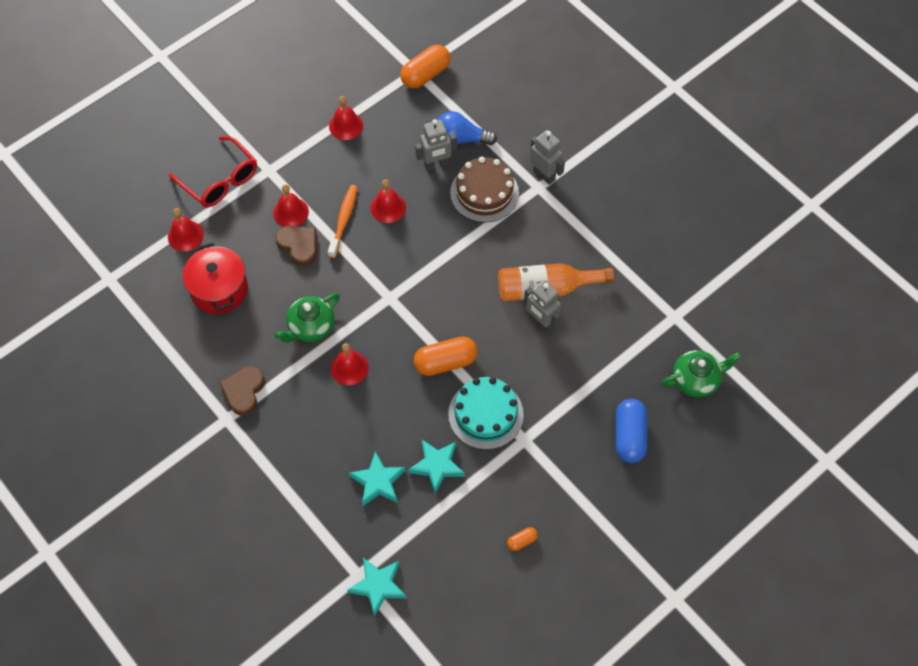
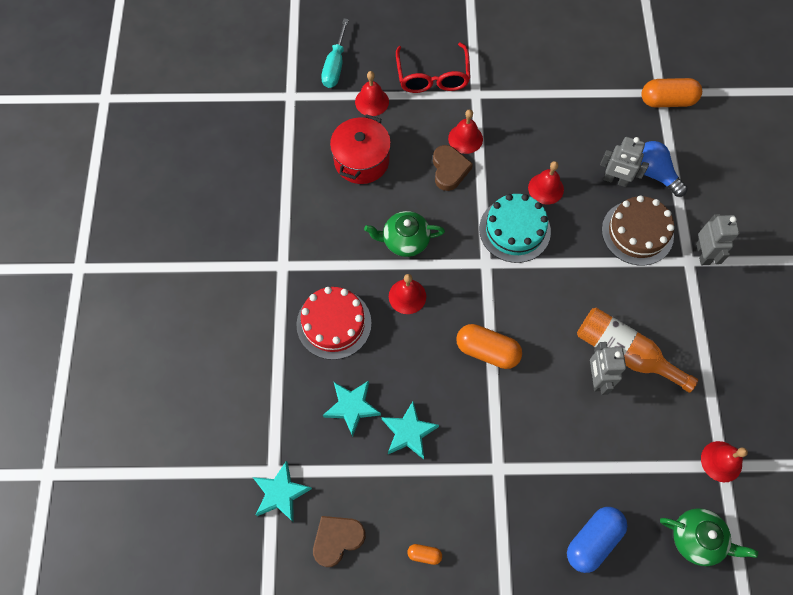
camera: 40 degrees right, 5 degrees up
(126, 227) = (335, 65): none -> turquoise screwdriver
(244, 391) = (313, 254): brown heart -> brown heart (337, 539)
(309, 431) = (334, 323): none -> red cake
(344, 220) = (501, 174): orange toothbrush -> none
(346, 125) = (566, 99): red bell -> red bell (721, 461)
(485, 414) = (484, 420): turquoise cake -> turquoise cake (514, 230)

